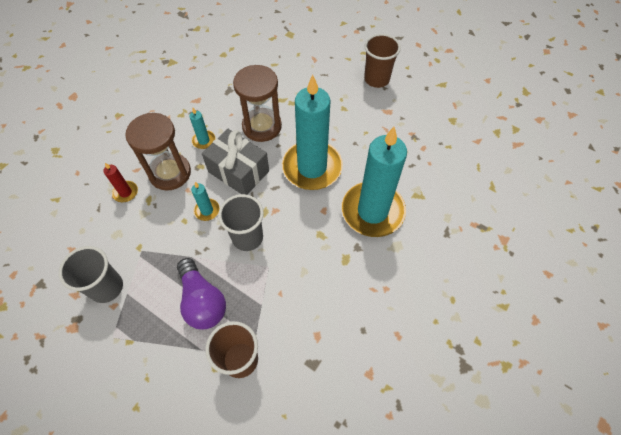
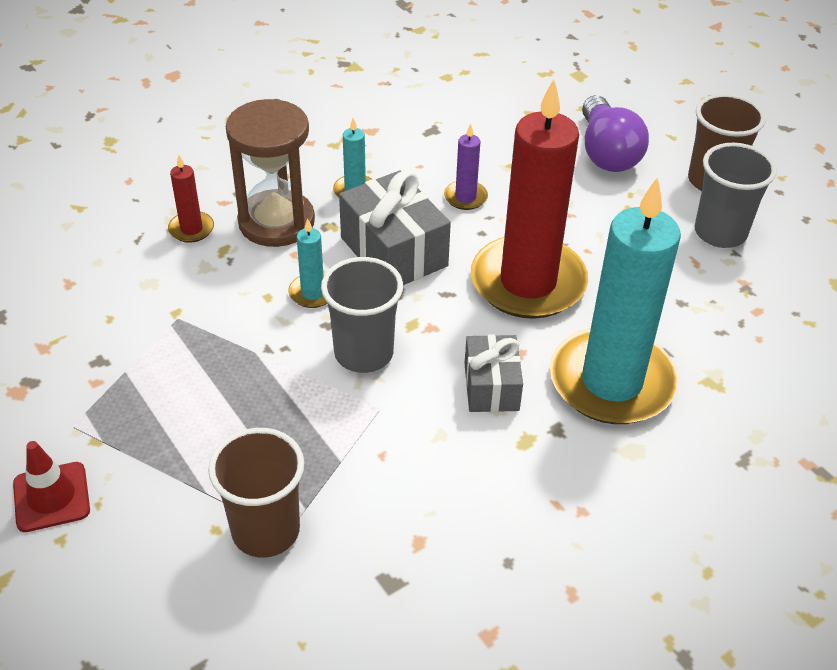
camera: 20 degrees right, 15 degrees down
(107, 287) = (97, 353): grey cup -> grey cup (720, 233)
(120, 384) = (51, 497): none -> red traffic cone
(202, 301) = (242, 422): purple light bulb -> purple light bulb (607, 152)
(262, 126) = (465, 197): brown hourglass -> purple candle
(312, 167) = (528, 282): turquoise candle -> red candle
(317, 234) = (491, 386): none -> grey gift

